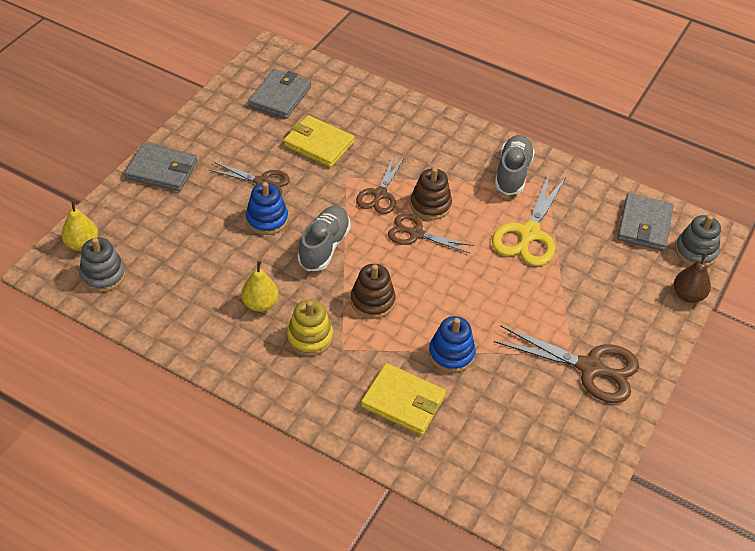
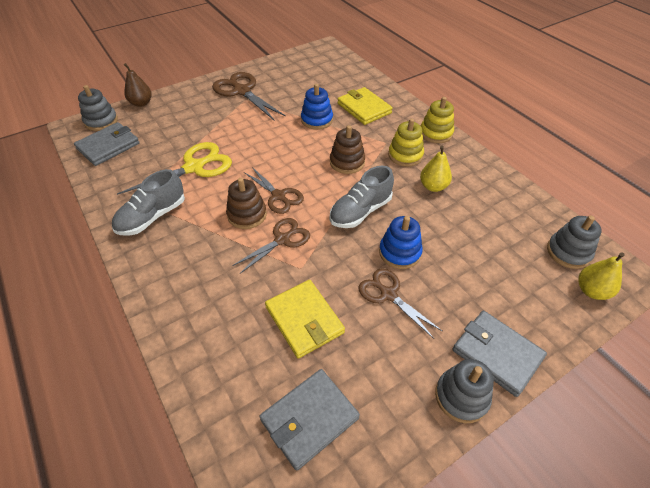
camera: 150 degrees left, 0 degrees up
(183, 137) = (461, 396): none -> grey stacking toy
(285, 391) = (436, 133): none -> yellow stacking toy

